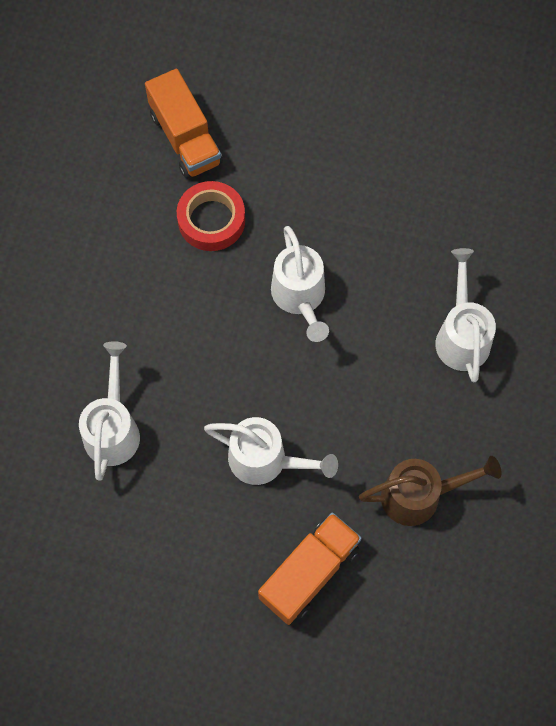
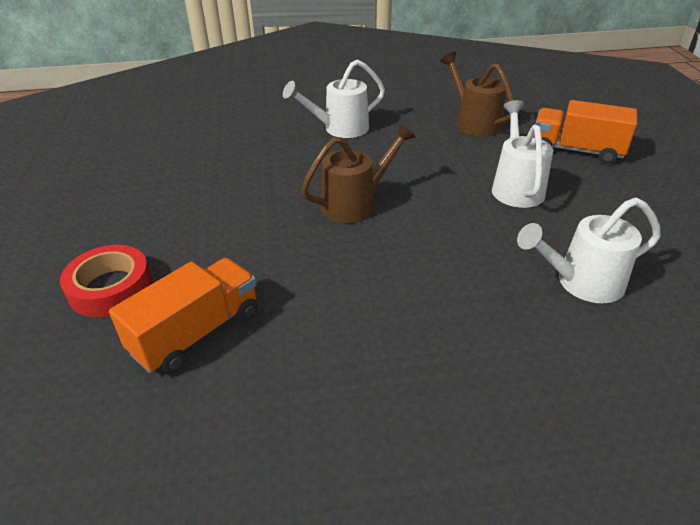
camera: 110 degrees left, 30 degrees down
(211, 220) = (301, 280): red tape -> red tape (110, 288)
(300, 297) = (356, 204): white watering can -> brown watering can

